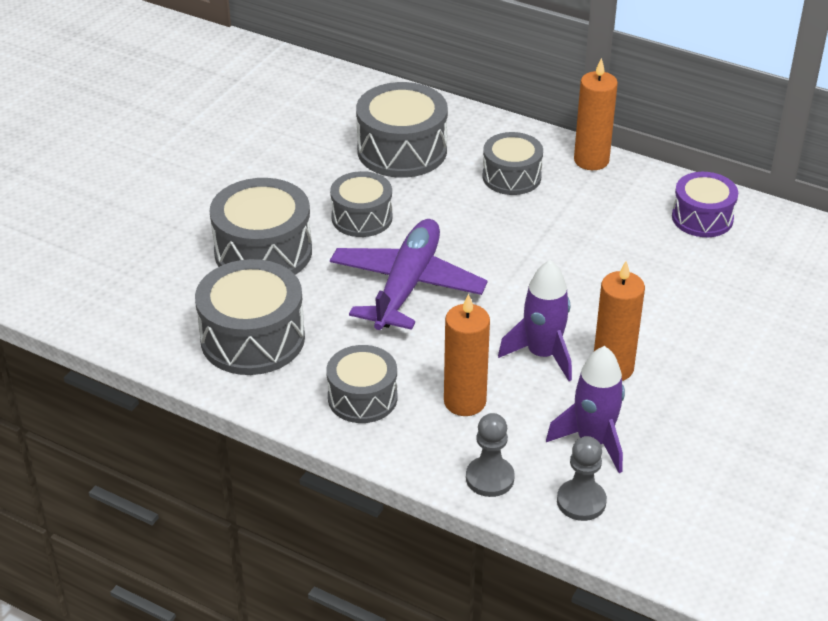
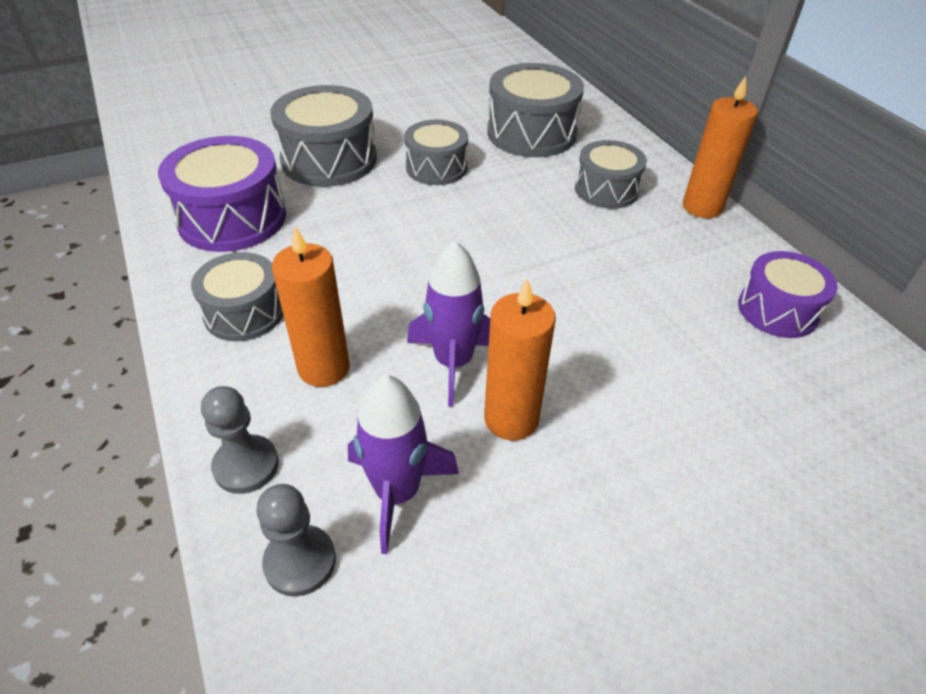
camera: 35 degrees right, 5 degrees up
(252, 338) = (232, 218): grey drum -> purple drum
(407, 285) = (406, 236): purple plane -> none

